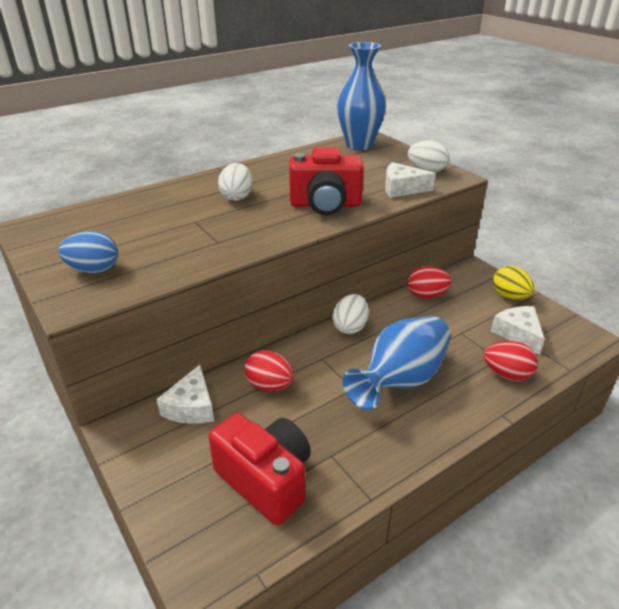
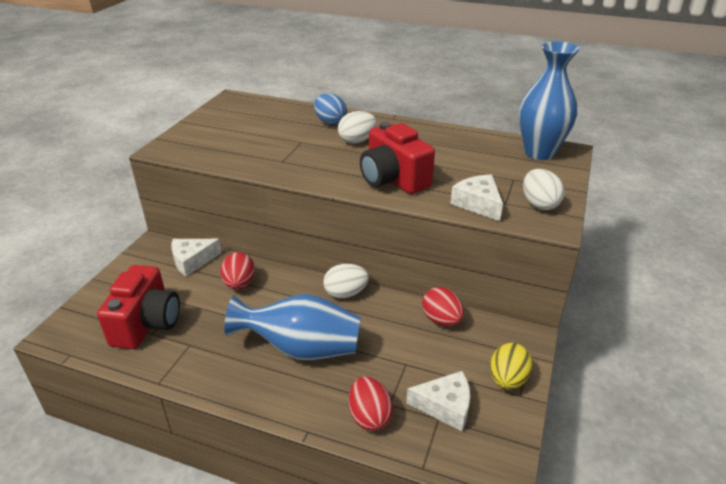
camera: 55 degrees right, 0 degrees up
(94, 270) = (204, 138): blue egg -> blue egg (330, 122)
(518, 334) = (445, 406): white cheese -> white cheese turned 60 degrees clockwise

